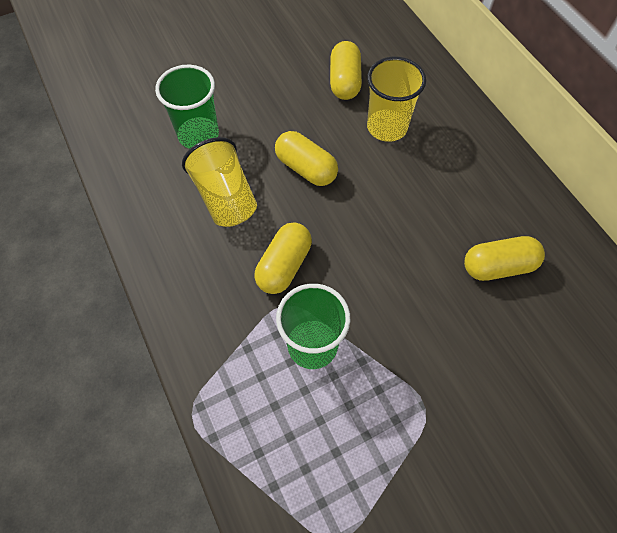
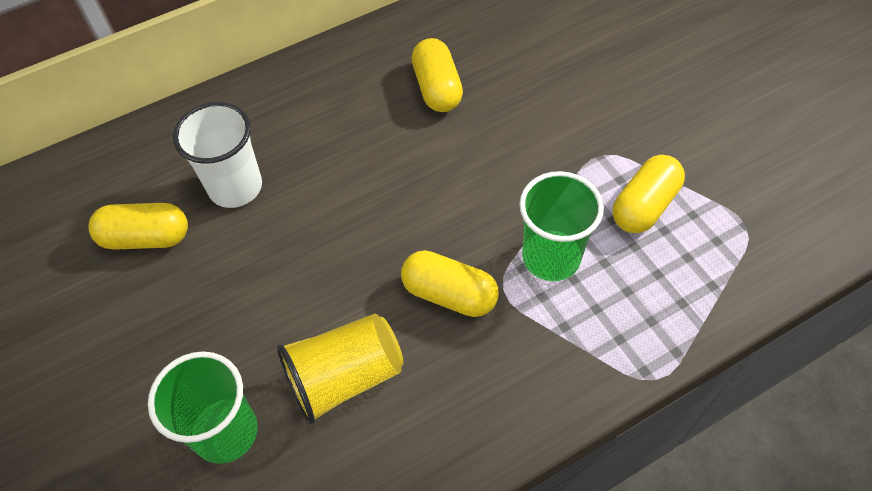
camera: 90 degrees left, 5 degrees down
(306, 168) = (298, 278): yellow capsule -> yellow capsule (644, 206)
(387, 127) = (235, 187): yellow cup -> white cup

